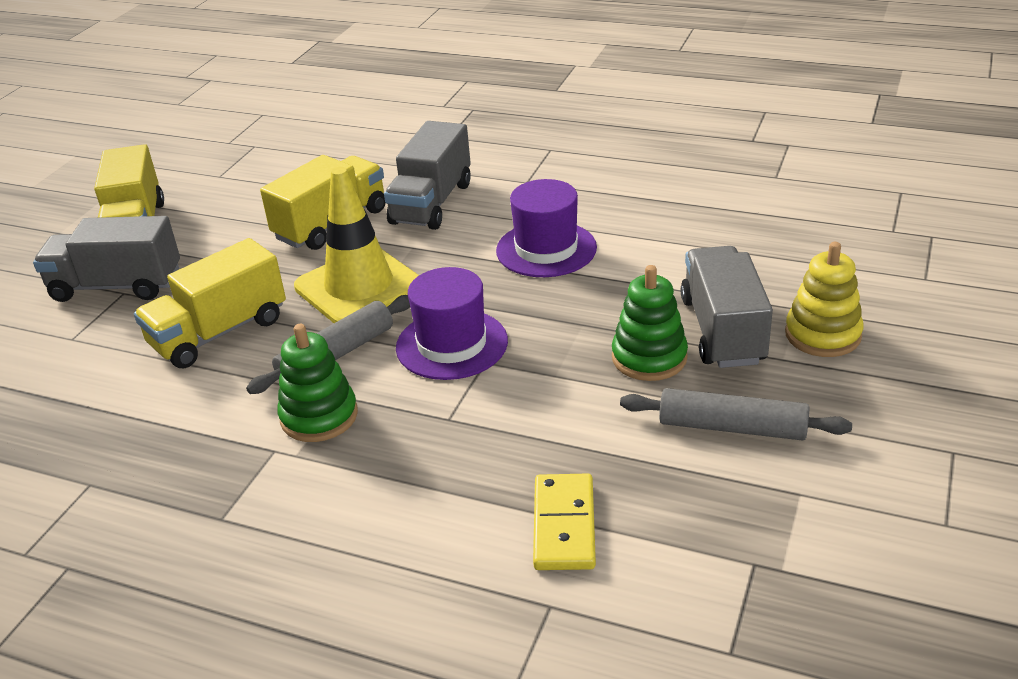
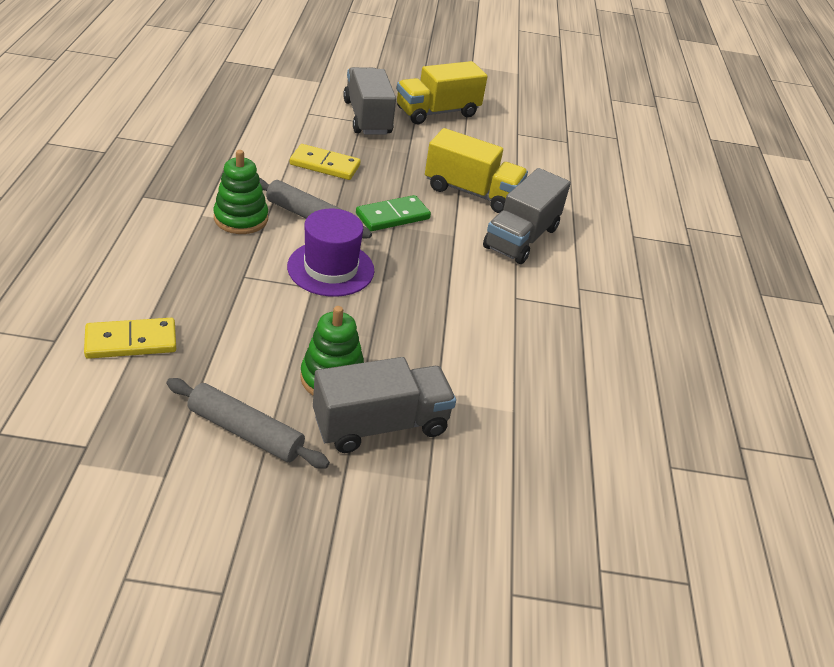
camera: 65 degrees right, 5 degrees up
(219, 332) = (325, 165): yellow truck -> yellow domino
(359, 287) = (392, 216): yellow traffic cone -> green domino
(431, 203) = (521, 238): grey truck -> grey truck turned 60 degrees counterclockwise
(546, 249) = (474, 307): purple hat -> none
(732, 427) = (245, 432): grey rolling pin -> grey rolling pin turned 60 degrees counterclockwise
(822, 335) = (389, 498): yellow stacking toy -> none

